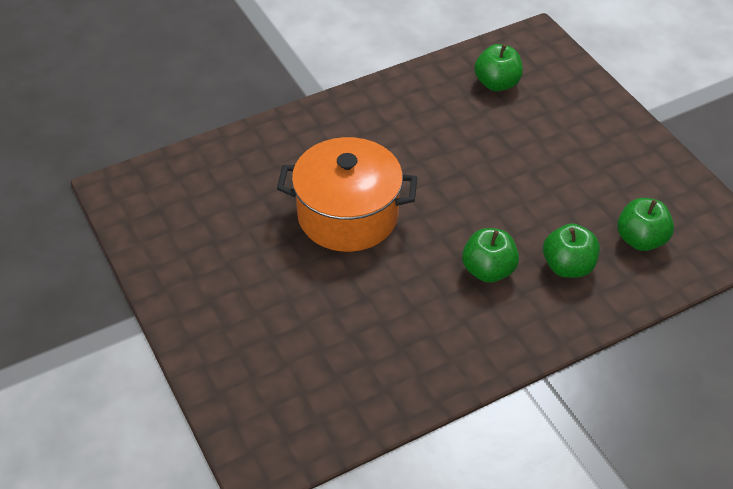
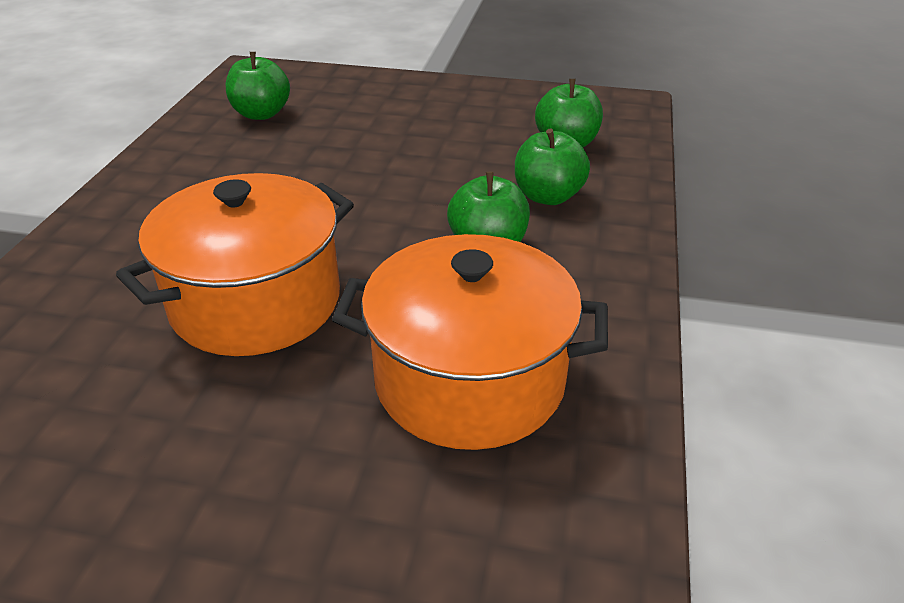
camera: 50 degrees left, 10 degrees down
(380, 328) = (469, 380): none -> orange pot

